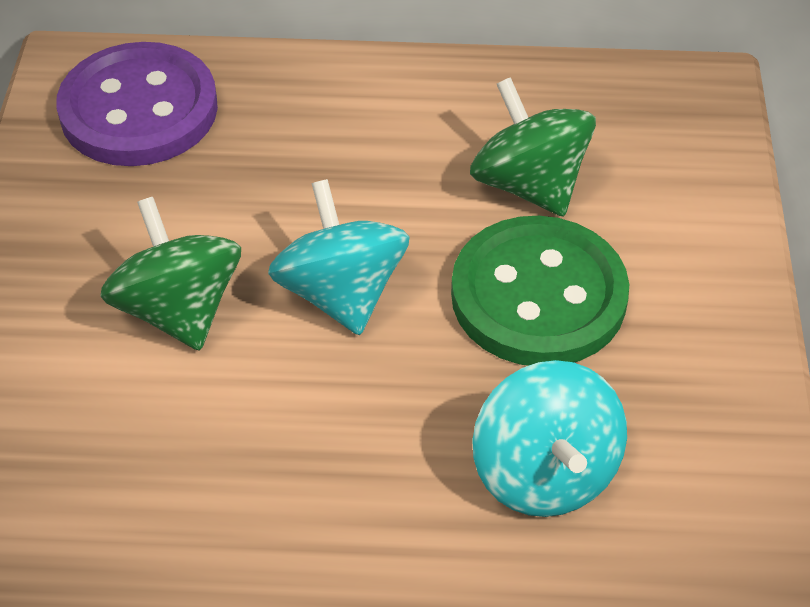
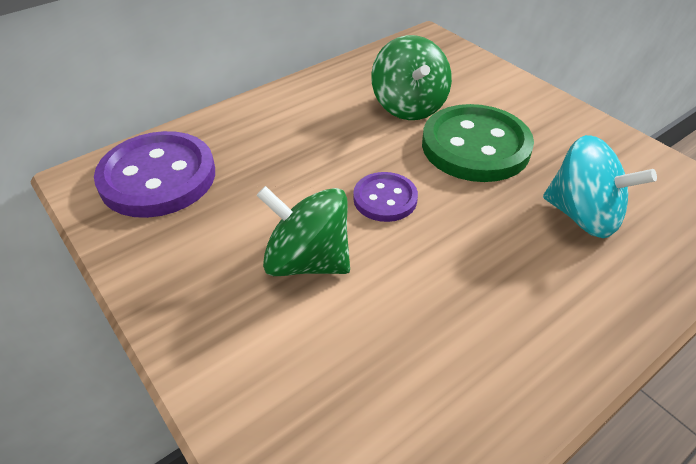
camera: 40 degrees left, 5 degrees down
(341, 293) = (385, 199): turquoise spinning top -> purple button
(529, 184) = (409, 106): green spinning top -> green spinning top turned 120 degrees counterclockwise

